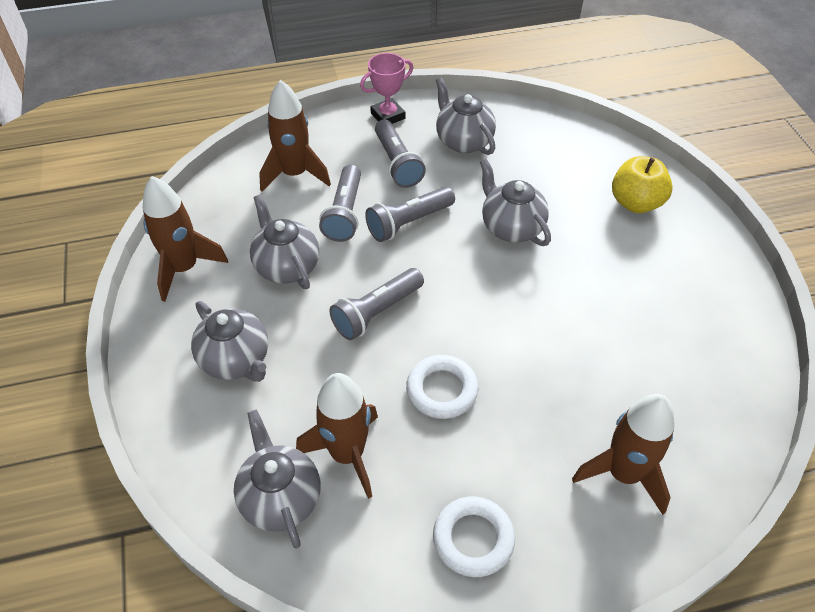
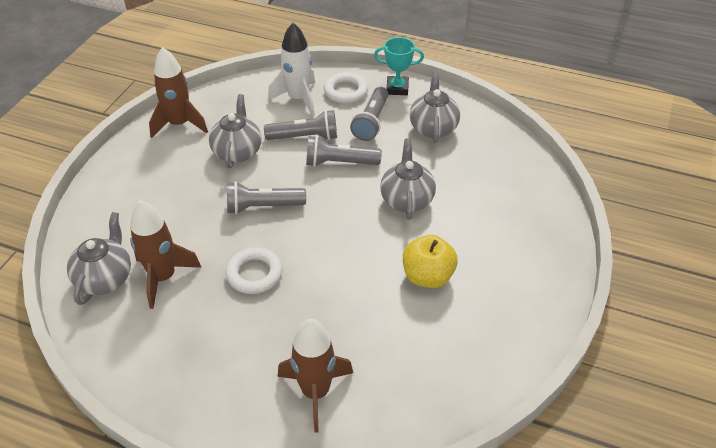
camera: 35 degrees right, 5 degrees down
(236, 360) = (156, 191): grey teapot -> none
(295, 174) = (298, 99): brown rocket -> white rocket
(344, 213) = (305, 137): grey flashlight -> grey flashlight turned 135 degrees counterclockwise
(388, 116) = (397, 88): pink trophy -> turquoise trophy
(473, 539) = (184, 368): white ring -> white ring (346, 91)
(635, 203) = (519, 229): yellow apple -> yellow apple (427, 276)

